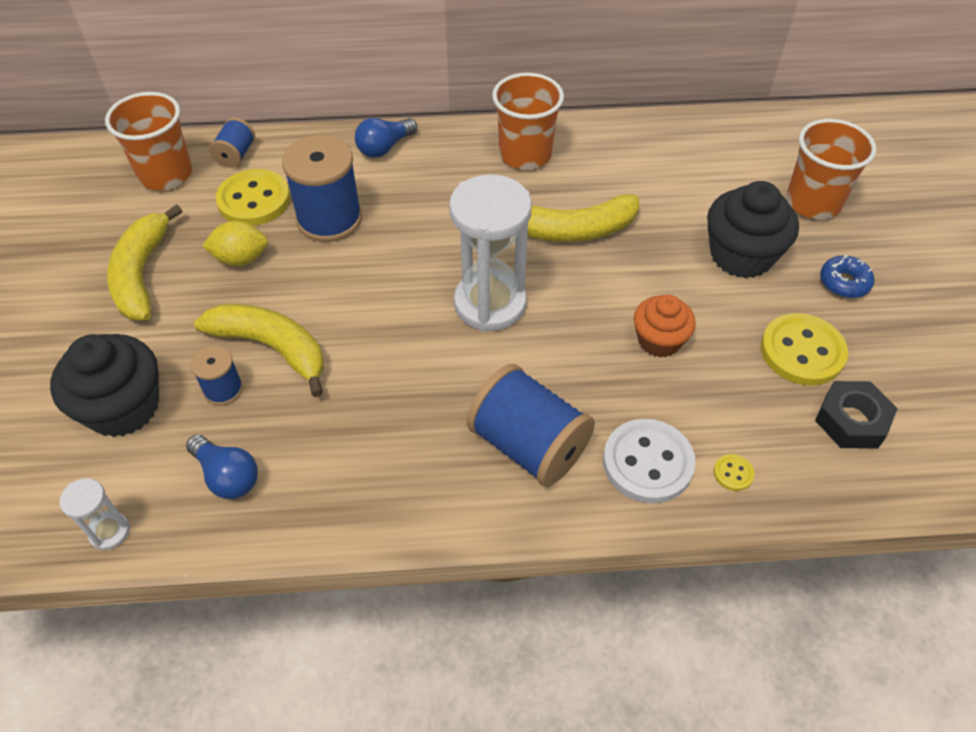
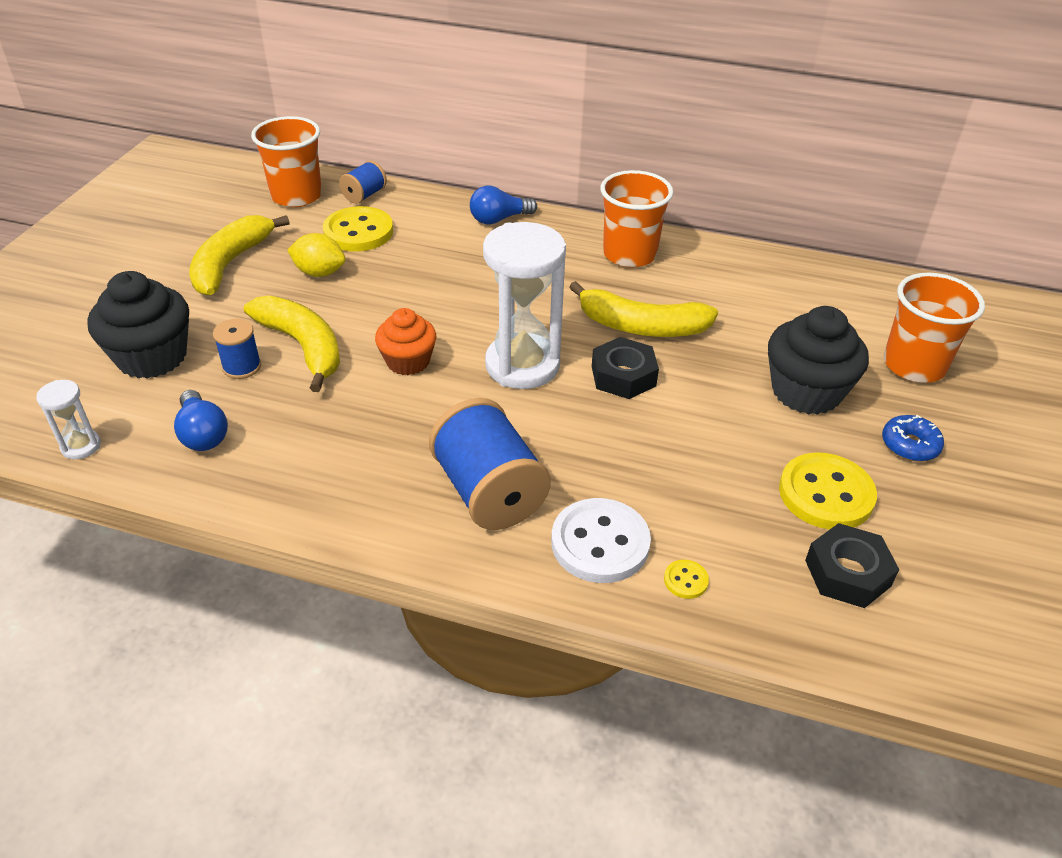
camera: 20 degrees right, 10 degrees down
(329, 219) = (415, 262): blue spool -> none
(584, 287) = (623, 376): none -> black nut
(659, 340) = (674, 441): orange cupcake -> orange cupcake (408, 361)

